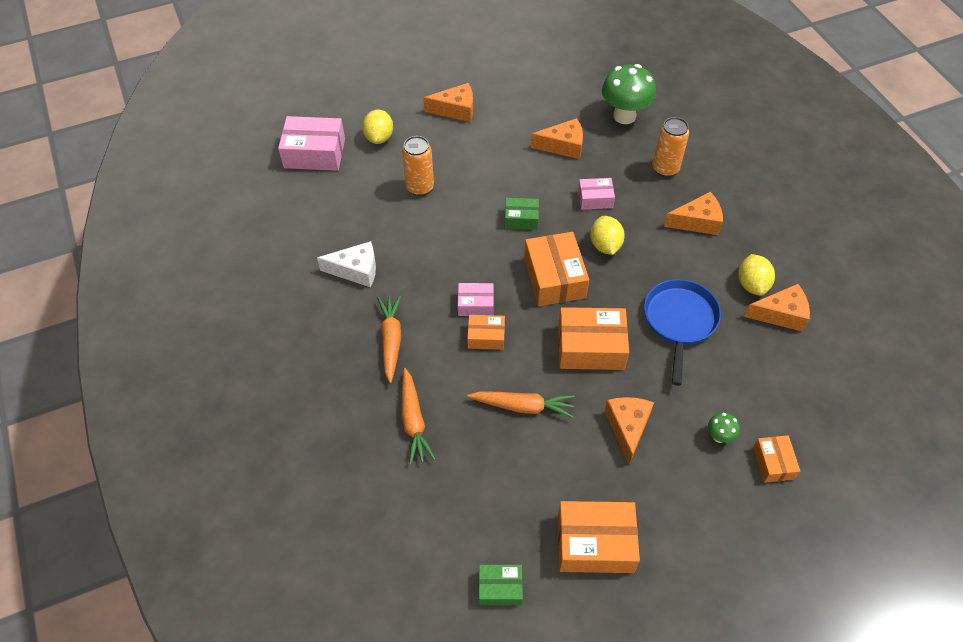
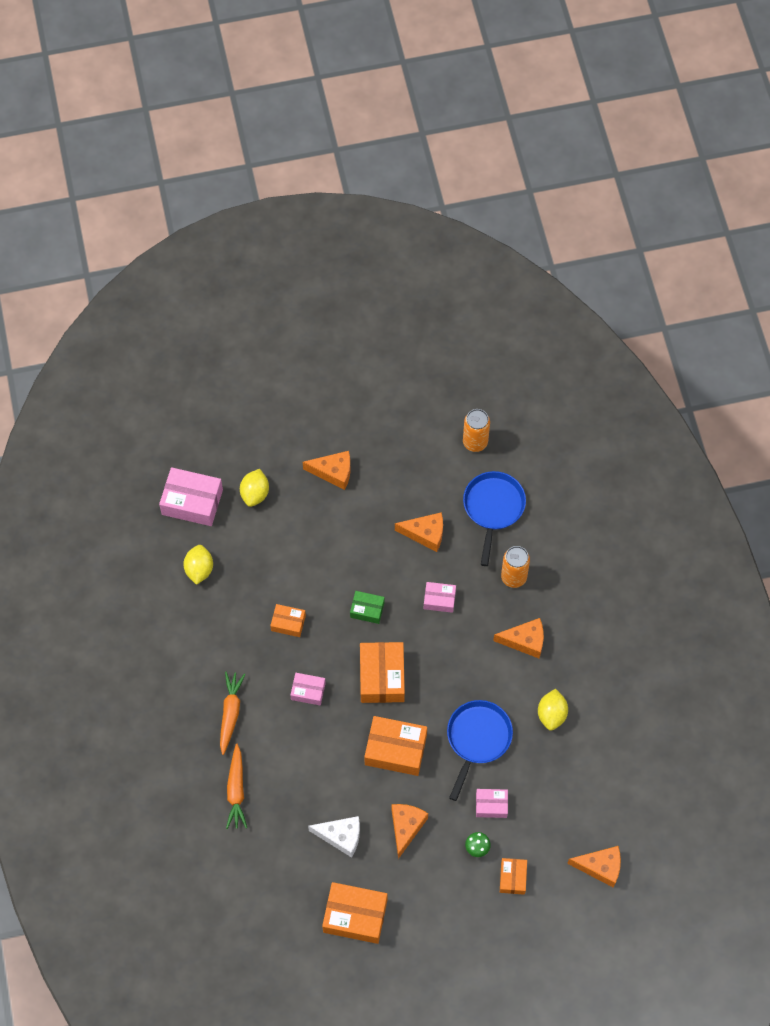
camera: 10 degrees right, 10 degrees up
(356, 270) = (211, 638): white cheese -> white cheese (341, 836)
(420, 187) = (283, 558): orange can -> orange can (475, 442)
(486, 337) = (310, 724): orange box -> orange box (288, 623)
(500, 588) = (276, 936): green box -> none
(523, 406) = (327, 793): orange carrot -> none
(605, 245) = (435, 651): yellow lemon -> yellow lemon (199, 569)
(624, 116) = (493, 508): green mushroom -> blue pan
(719, 387) = (491, 805): none -> pink box
(781, 314) = (566, 748): orange cheese -> orange cheese (600, 867)

